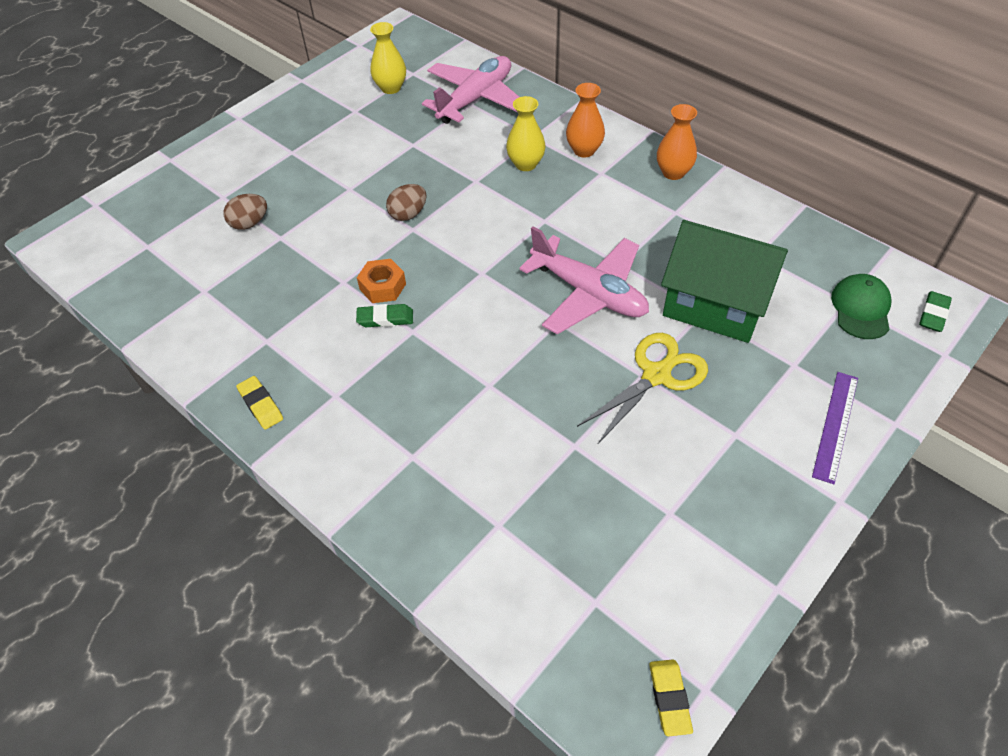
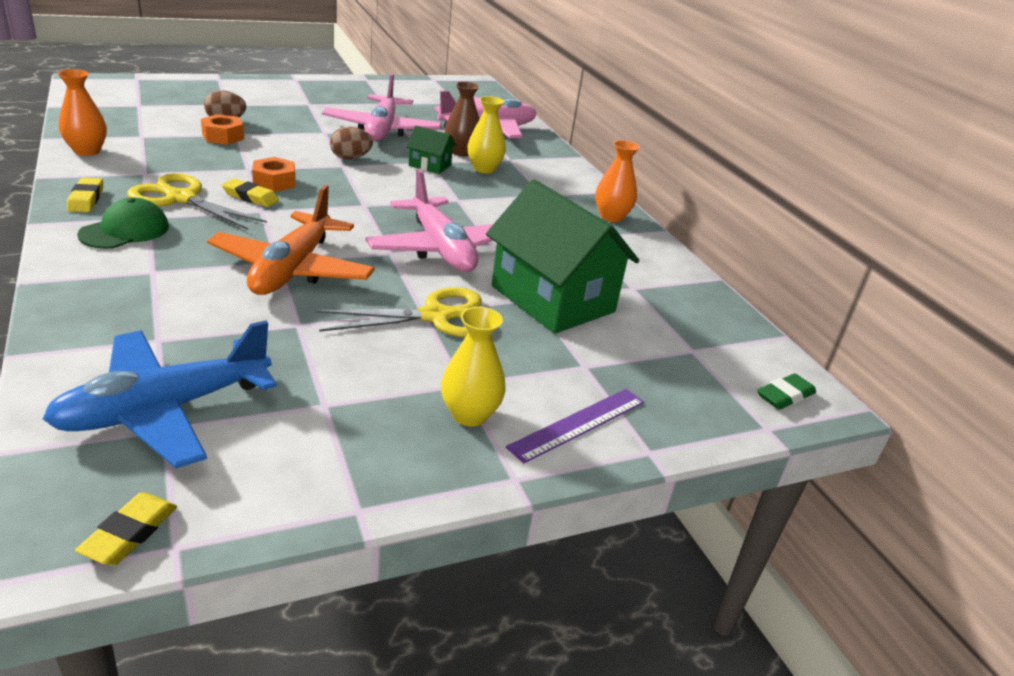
camera: 20 degrees right, 20 degrees down
(273, 248) = (223, 136): none -> orange nut
(334, 355) = (181, 198): none -> yellow scissors
(385, 319) = (250, 197): green eraser -> yellow eraser
(391, 88) = (428, 103): yellow vase -> yellow vase (469, 415)
(393, 156) = (382, 130): none -> pink plane
(480, 185) = (430, 165): none -> green house
(486, 150) = (461, 152): none -> brown vase
(509, 388) = (292, 269): none -> orange plane
(577, 587) = (164, 410): none -> blue plane
(584, 150) = (545, 179): orange vase -> orange vase (87, 151)
(861, 308) = (704, 360): green cap -> green cap (125, 230)

